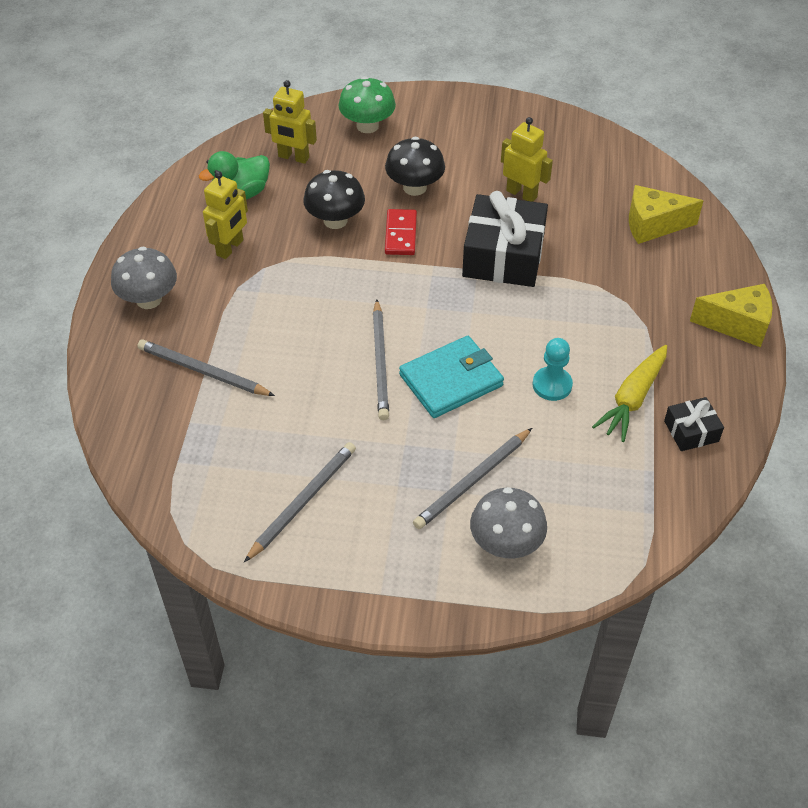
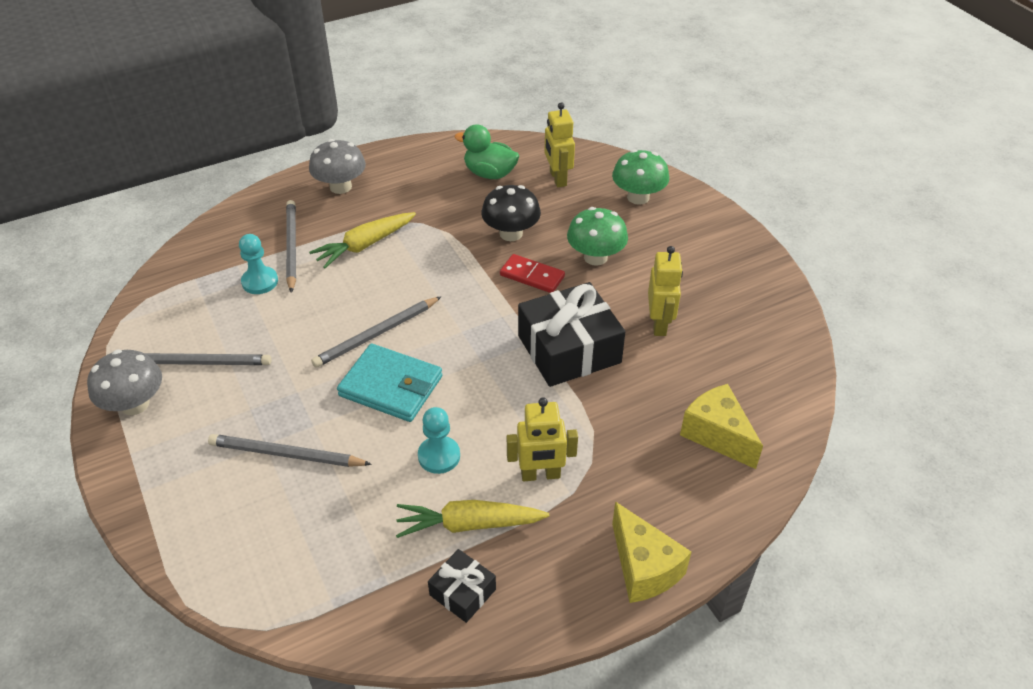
camera: 55 degrees right, 5 degrees down
(230, 248) = (428, 197): yellow robot -> yellow robot (540, 475)
(231, 414) = (260, 282): none -> turquoise pawn
(254, 319) = (365, 245): none -> yellow carrot
(401, 234) = (532, 276): red domino -> red domino turned 60 degrees clockwise
(414, 187) = (595, 257): black mushroom -> green mushroom
(506, 543) = (230, 510): grey mushroom -> grey mushroom (135, 404)

